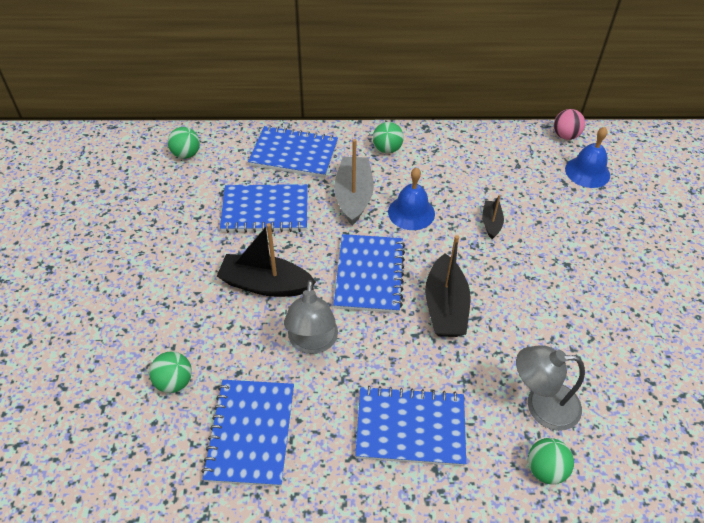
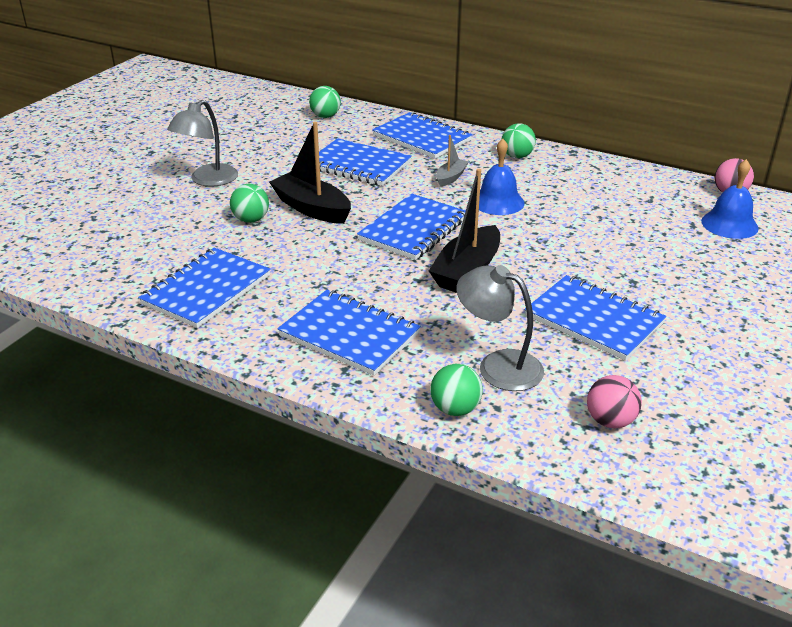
camera: 30 degrees right, 15 degrees down
(174, 382) = (177, 241): green ball -> green ball (251, 219)
(312, 343) = (316, 255): grey lamp -> grey lamp (208, 180)
(353, 197) = (451, 177): grey boat -> grey boat, size x0.54
(491, 223) = (576, 230): black boat -> none
(570, 320) = (594, 320): none -> blue notebook
(650, 424) = (610, 421): none -> pink ball

